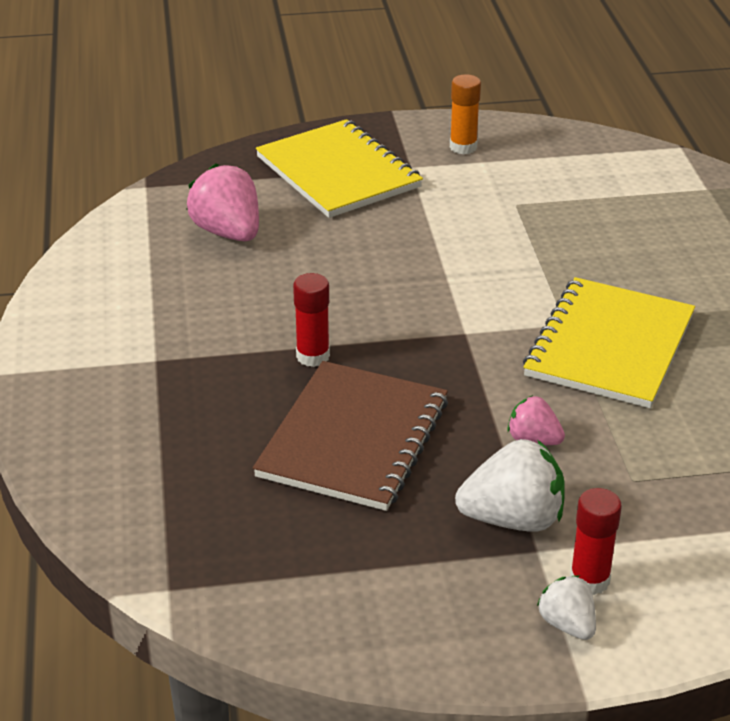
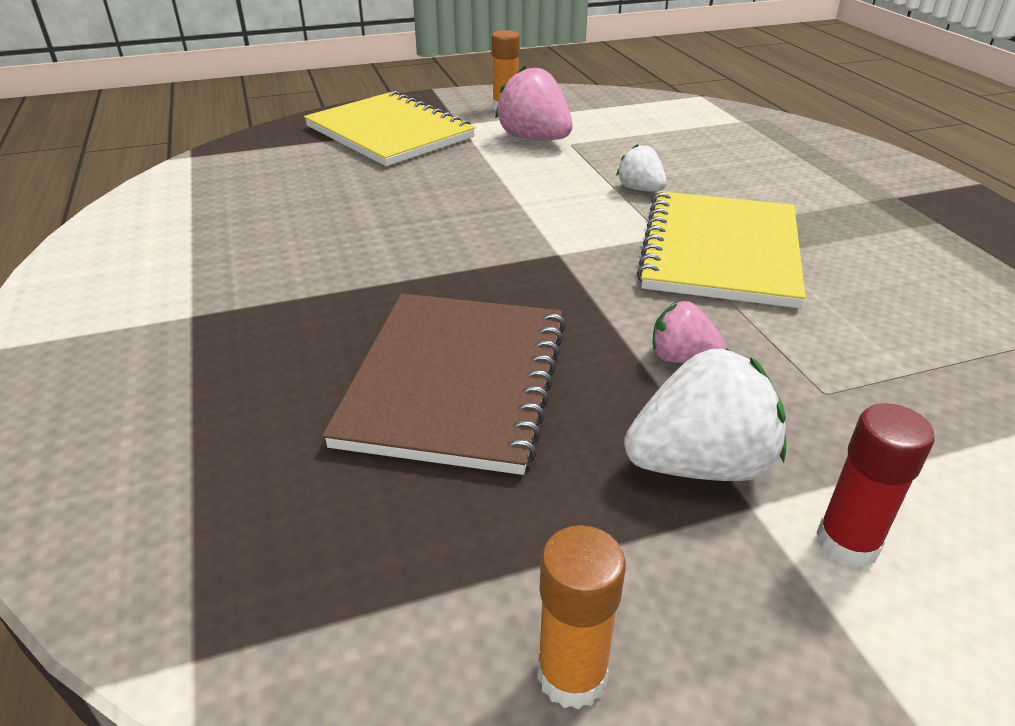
camera: 10 degrees left, 0 degrees up
(228, 232) = (279, 186): pink strawberry -> pink strawberry (534, 139)
(313, 356) = (388, 293): red glue stick -> none
(386, 625) = (572, 675): none -> orange glue stick
(567, 624) = (854, 627): white strawberry -> white strawberry (640, 189)

